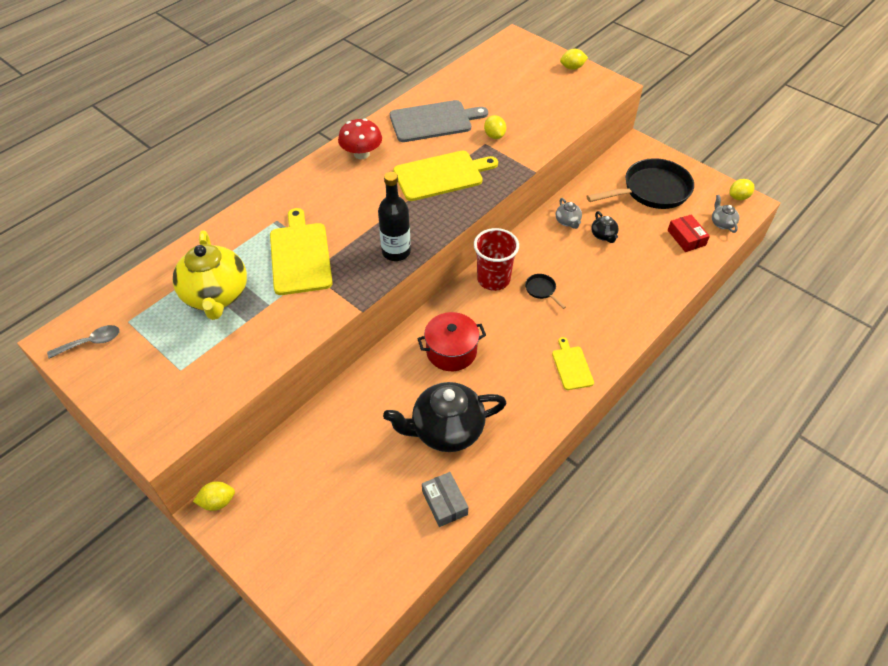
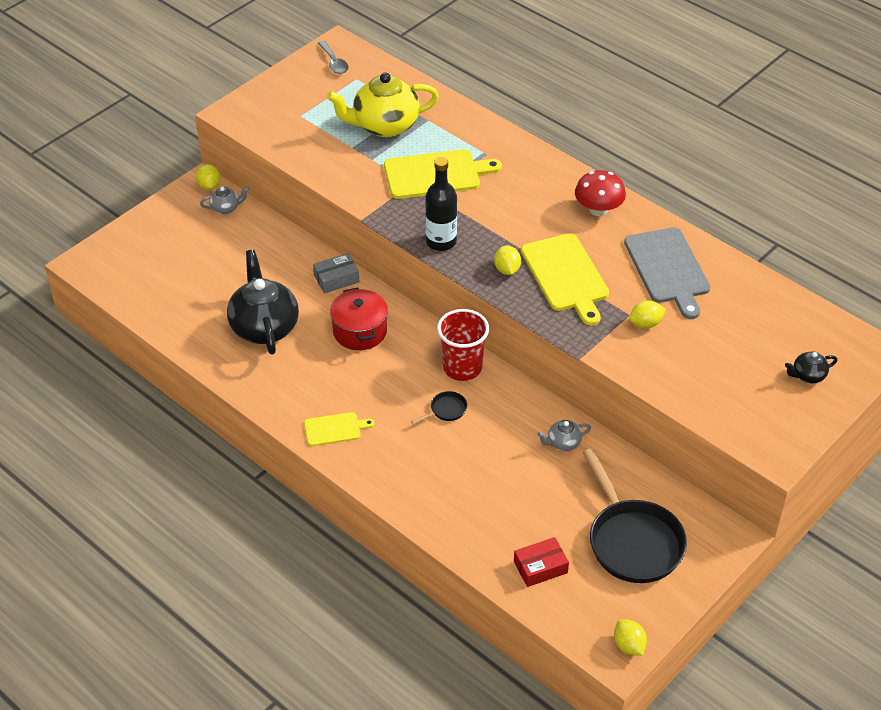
camera: 90 degrees right, 5 degrees down
(444, 503) = (187, 326): grey box -> grey box (336, 279)
(572, 68) = (814, 412): yellow lemon -> yellow lemon (507, 269)
(603, 235) = (540, 477): black teapot -> black teapot (808, 376)
(722, 223) = (571, 614): grey teapot -> grey teapot (226, 208)

